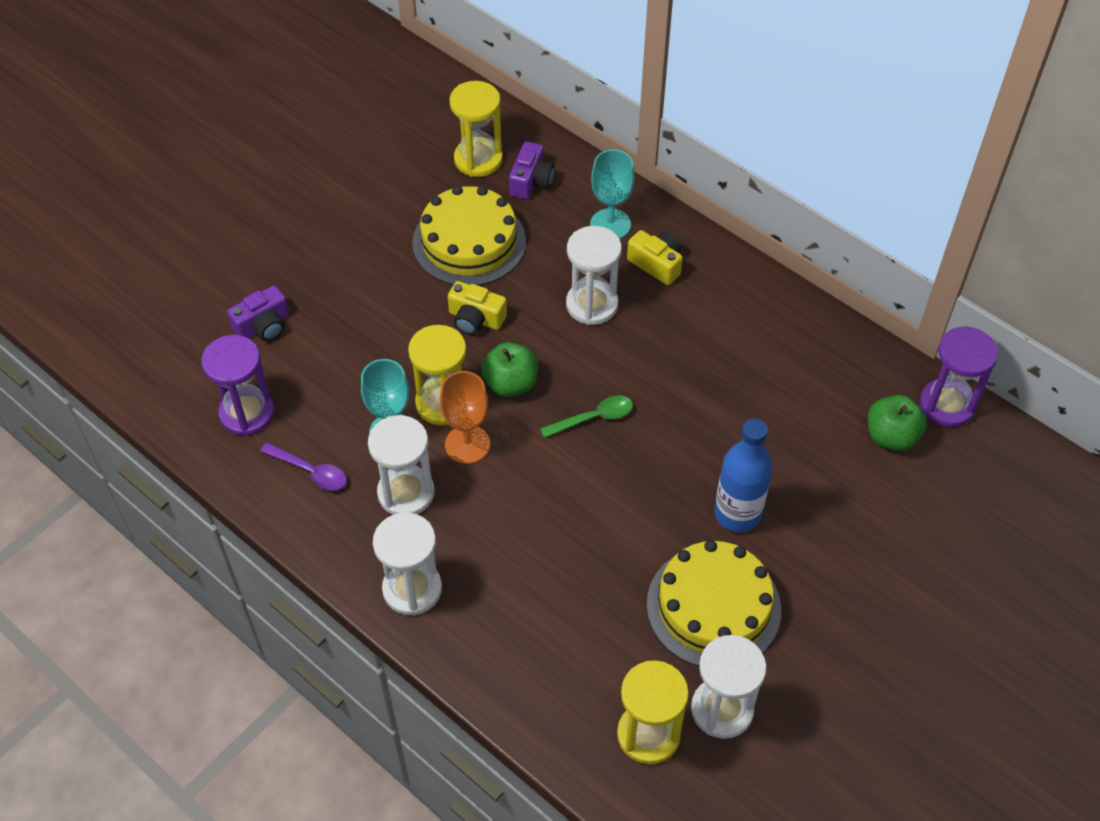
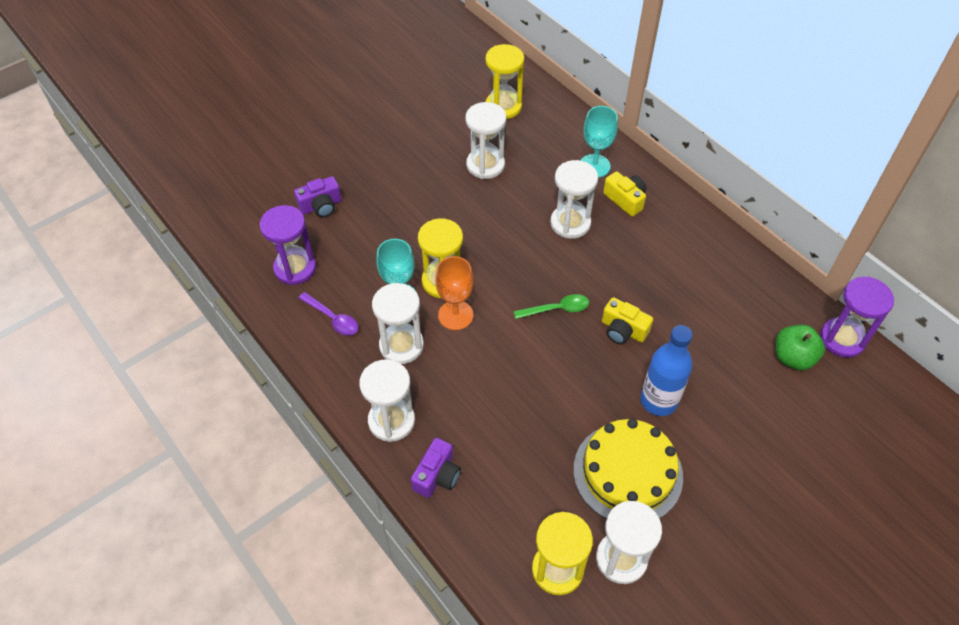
camera: 10 degrees right, 0 degrees up
(469, 242) = (485, 165): yellow cake -> white hourglass
(475, 319) = (479, 222): yellow camera -> yellow camera (623, 330)
(510, 384) = (497, 274): green apple -> none
(531, 181) = (540, 127): purple camera -> purple camera (437, 475)

